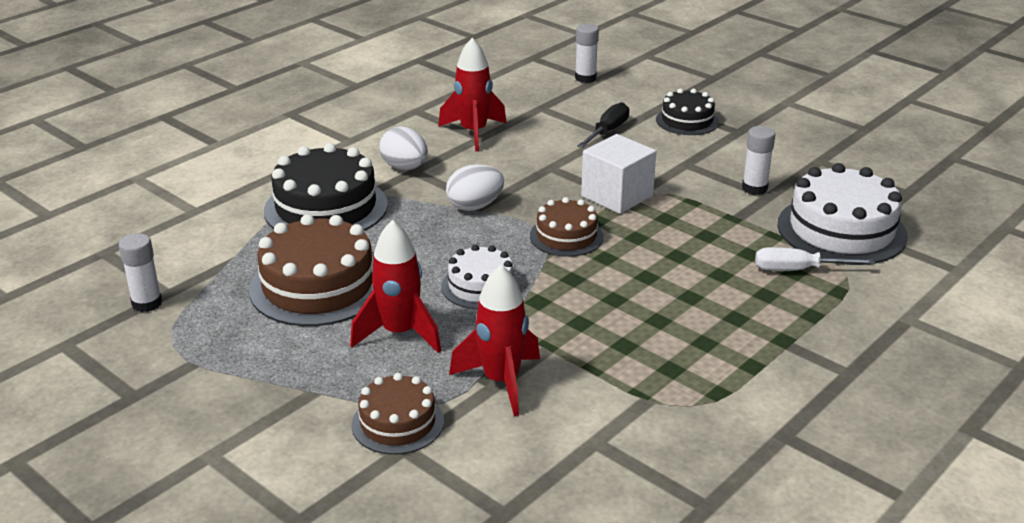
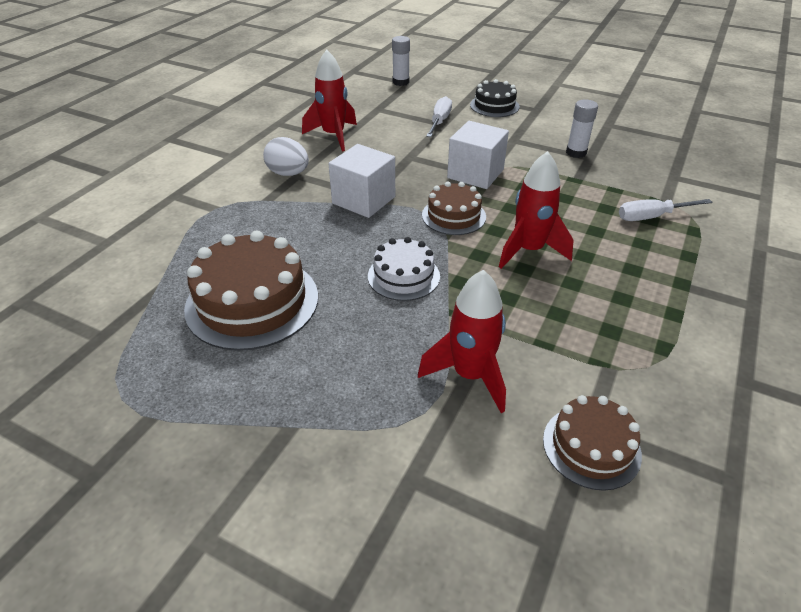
camera: 15 degrees left, 10 degrees up
(147, 303) = (80, 353): white glue stick -> none
(326, 207) = (231, 220): black cake -> none
(398, 423) = (392, 447): brown cake -> brown cake (591, 447)
(399, 333) = (350, 340): red rocket -> red rocket (529, 250)
(475, 206) = (364, 200): white egg -> white cube
(607, 131) = (439, 121): black screwdriver -> white screwdriver
(841, 230) = (661, 178): white cake -> none

